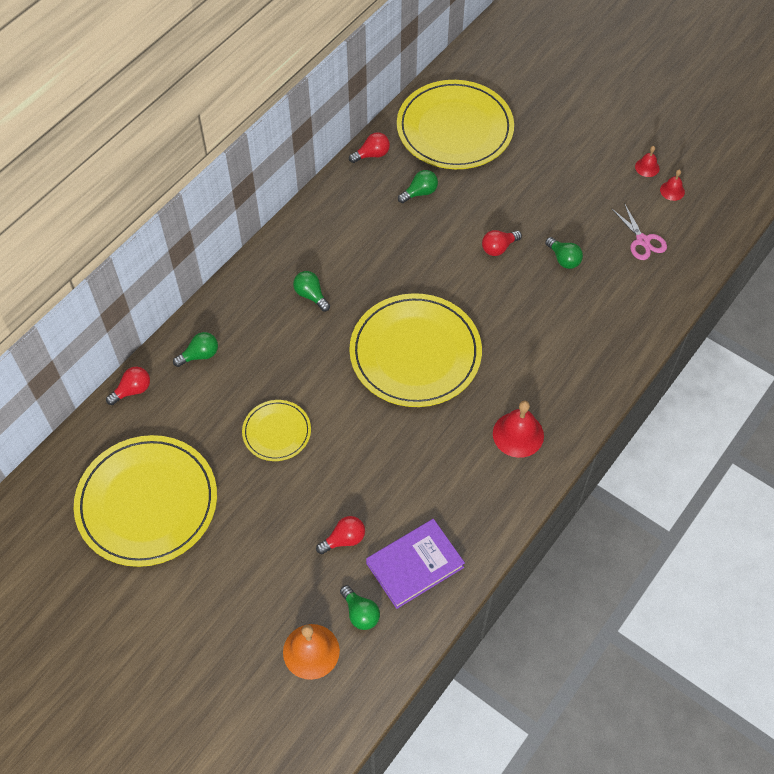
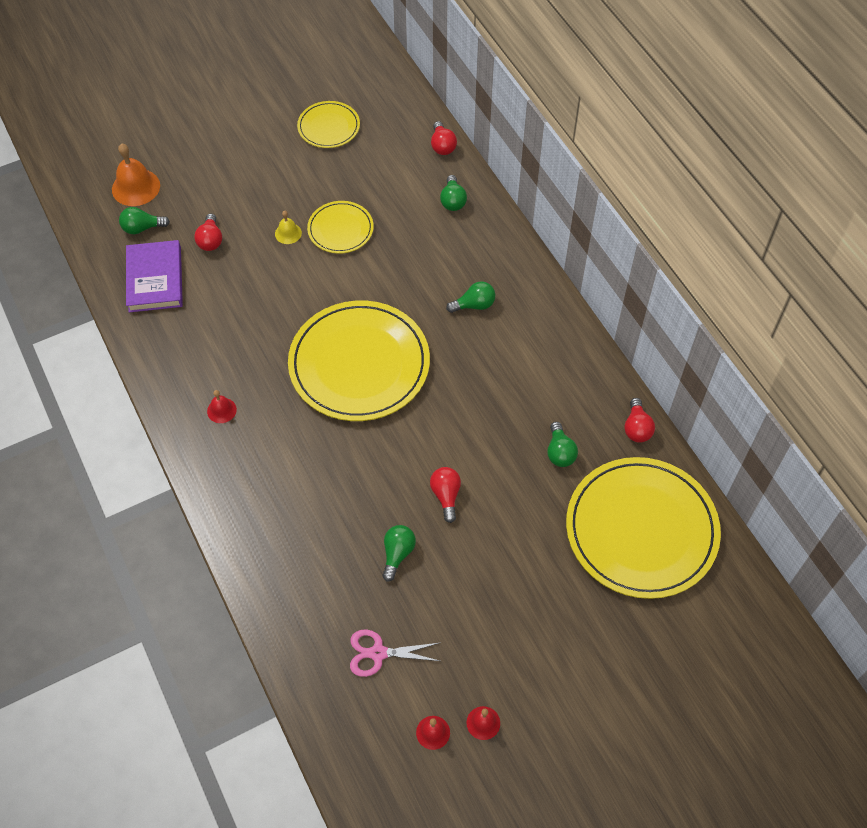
camera: 115 degrees right, 0 degrees up
(147, 503) = (328, 127): yellow plate -> yellow plate, size x0.50
(302, 474) = (288, 233): none -> yellow bell
(518, 434) = (221, 410): red bell -> red bell, size x0.55
(563, 259) = (397, 554): green light bulb -> green light bulb turned 120 degrees clockwise

